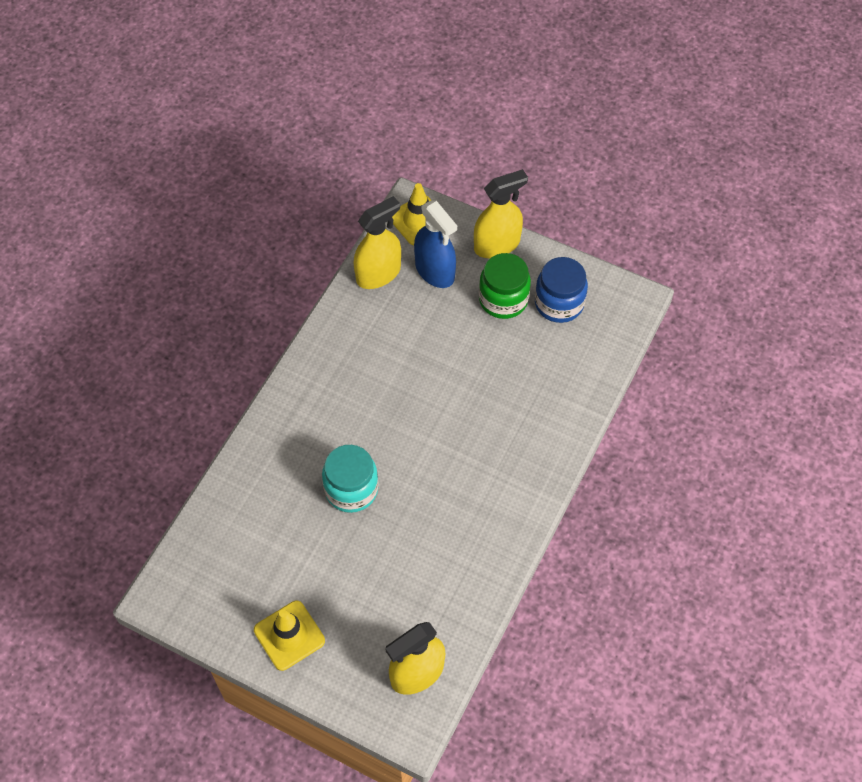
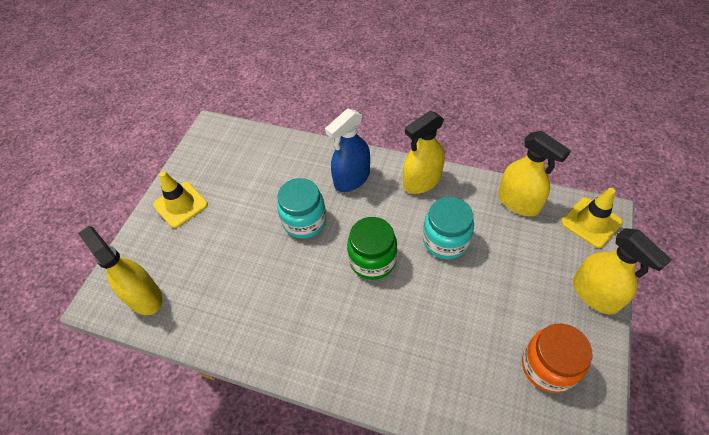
camera: 85 degrees right, 5 degrees down
(325, 358) = (422, 181): none -> yellow spray bottle
(411, 352) = (445, 240): none -> turquoise jar
(435, 271) = (540, 245): blue spray bottle -> blue spray bottle (352, 179)
(503, 299) = (531, 310): green jar -> green jar (372, 260)
(559, 303) = (548, 366): blue jar -> orange jar

